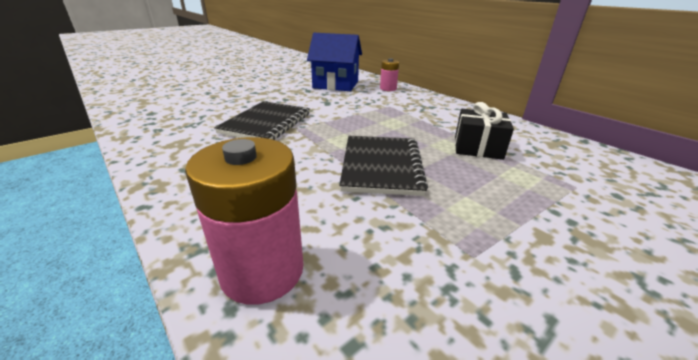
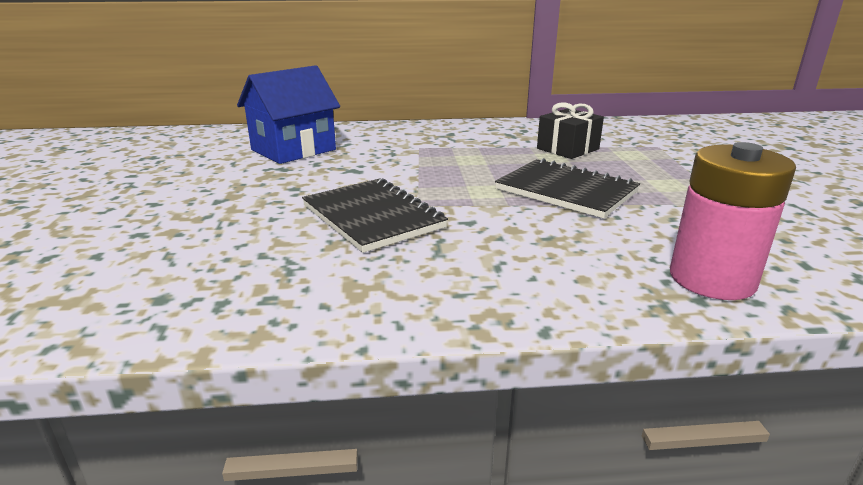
camera: 55 degrees left, 5 degrees down
(388, 88) = (362, 132): pink battery -> none

